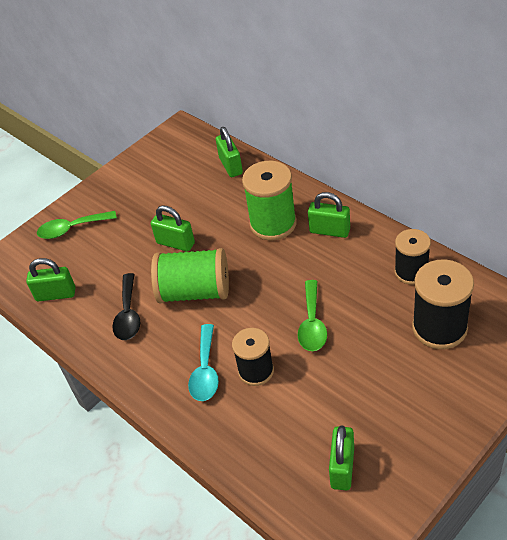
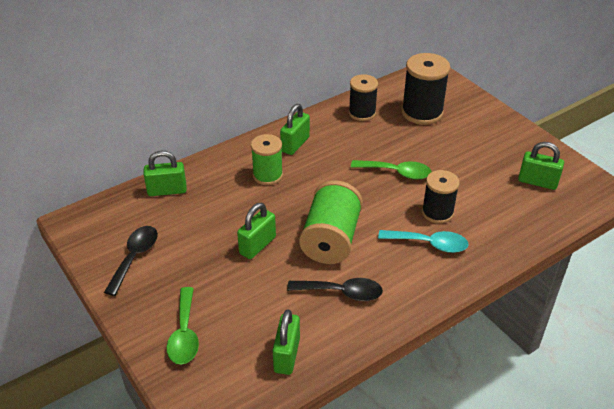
camera: 85 degrees left, 5 degrees down
(146, 175) = (135, 257): none -> black spoon
(273, 224) = (267, 175): green spool -> green spool, size x0.66

